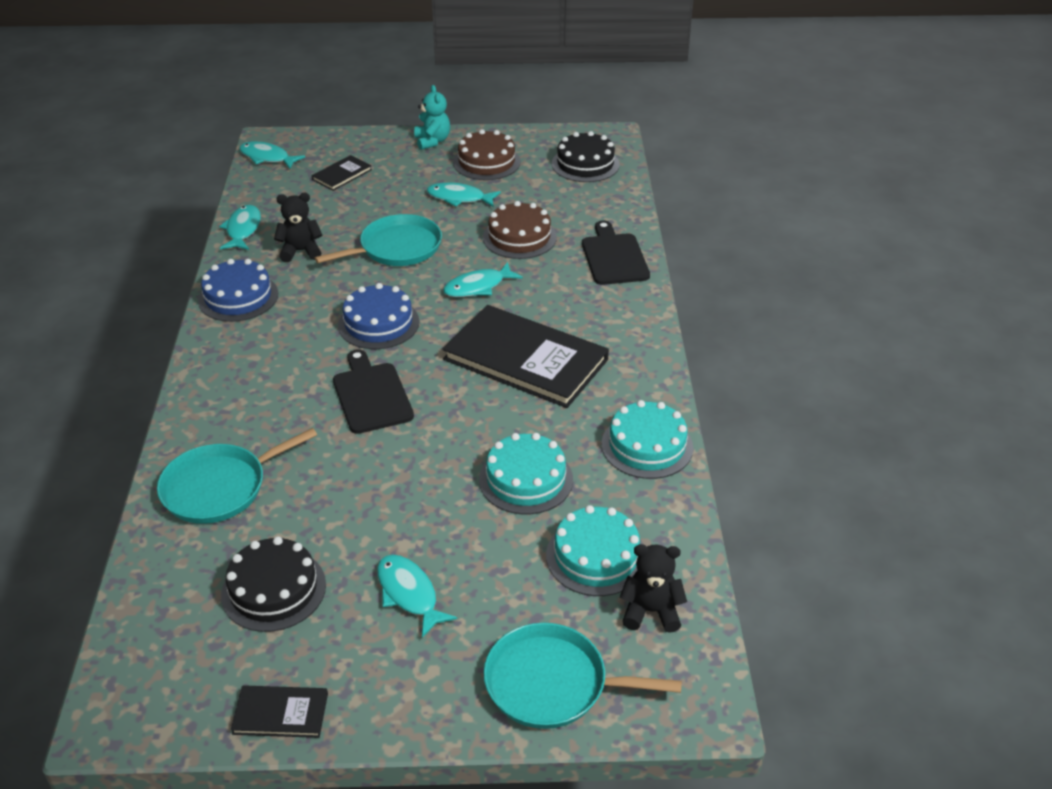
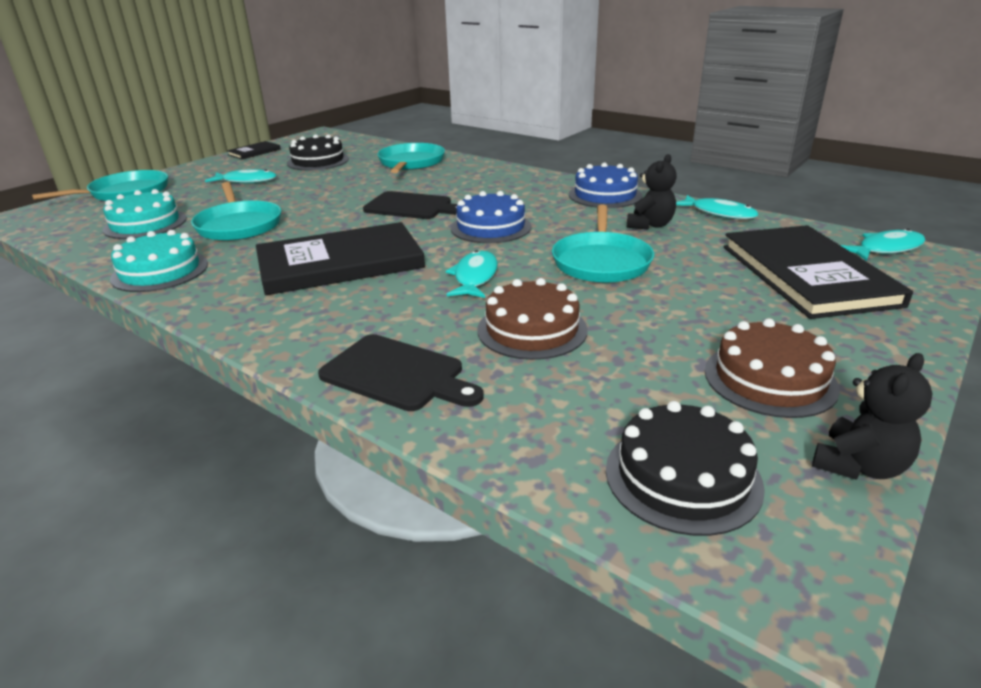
camera: 130 degrees right, 10 degrees down
(342, 175) = (807, 275): black book -> black book, size x2.22
(432, 141) = (880, 358): turquoise teddy bear -> none
(459, 198) = (674, 324): turquoise fish -> none
(526, 479) = (239, 225): turquoise cake -> turquoise pan
(651, 611) = (83, 224): black teddy bear -> black teddy bear (859, 466)

